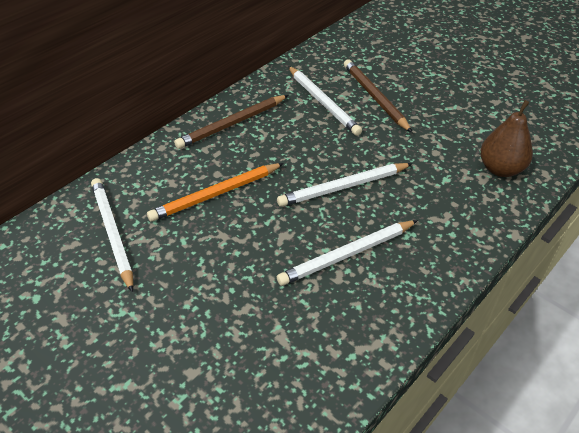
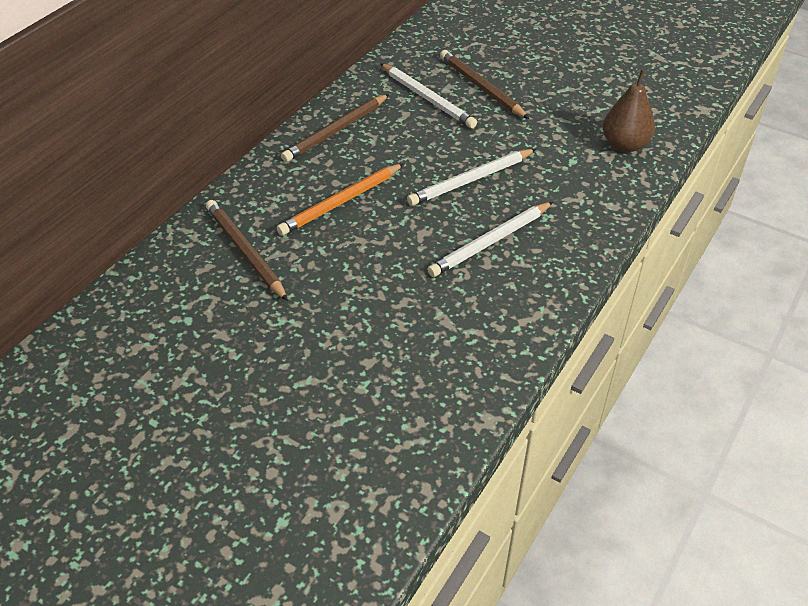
camera: 10 degrees left, 0 degrees up
(112, 233) = (245, 252): white pencil -> brown pencil

